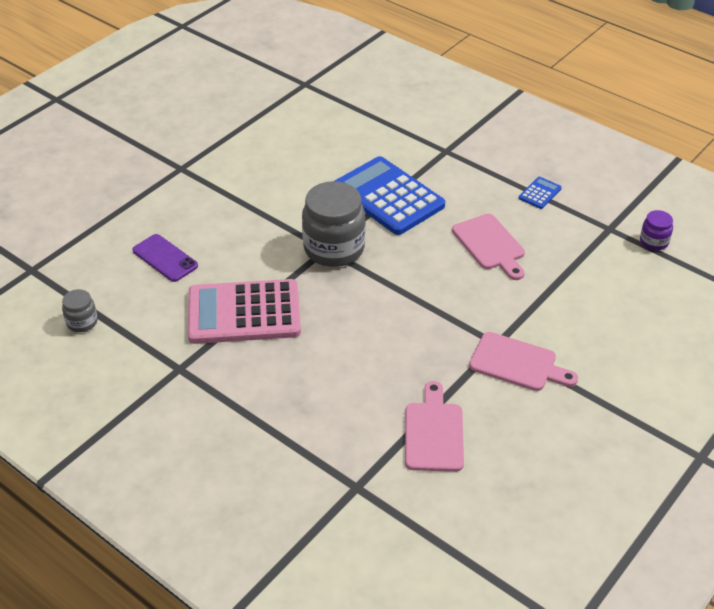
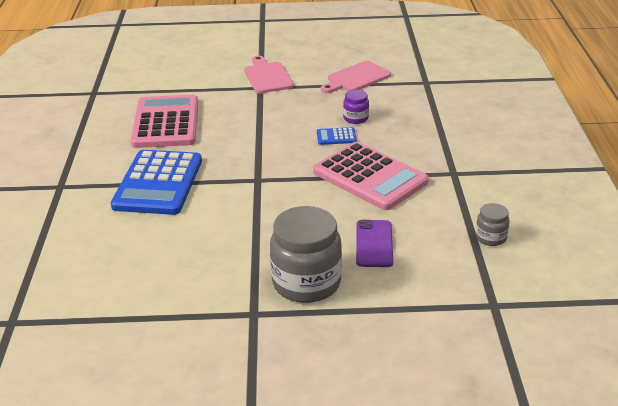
camera: 130 degrees left, 10 degrees down
(334, 248) = (253, 176): grey jar -> grey jar (306, 283)
(490, 245) = (166, 123): pink cutting board -> pink calculator
(540, 193) = (78, 128): blue calculator -> blue calculator (336, 137)
(654, 242) = (91, 76): purple jar -> purple jar (355, 118)

